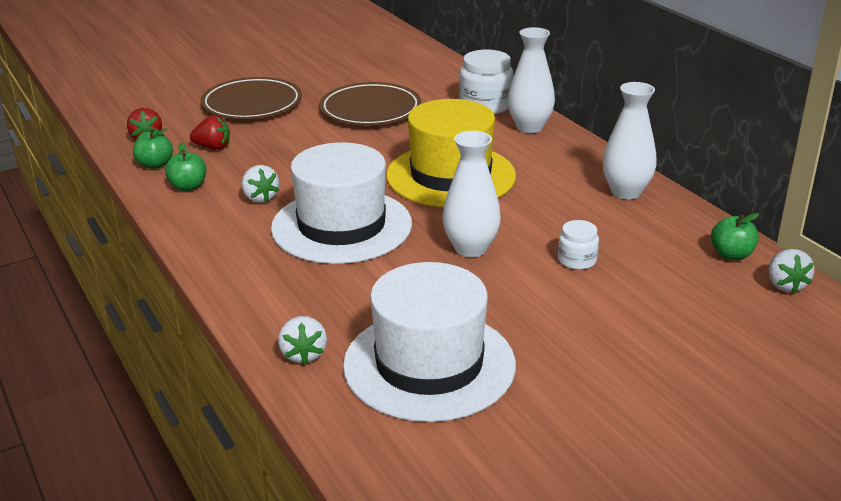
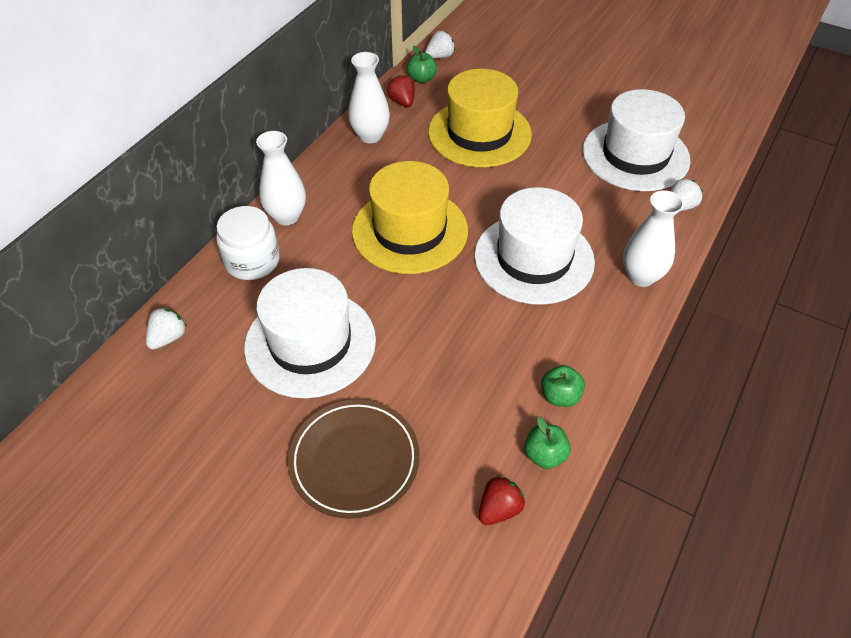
camera: 120 degrees left, 20 degrees up
(213, 147) = (476, 428): red strawberry -> red strawberry (402, 102)
(260, 198) = (535, 331): white strawberry -> white strawberry (168, 338)
(370, 110) = (310, 343): brown plate -> white hat
(471, 249) = (506, 182): white vase -> white vase (641, 276)
(577, 260) = (479, 133): white jar -> yellow hat

